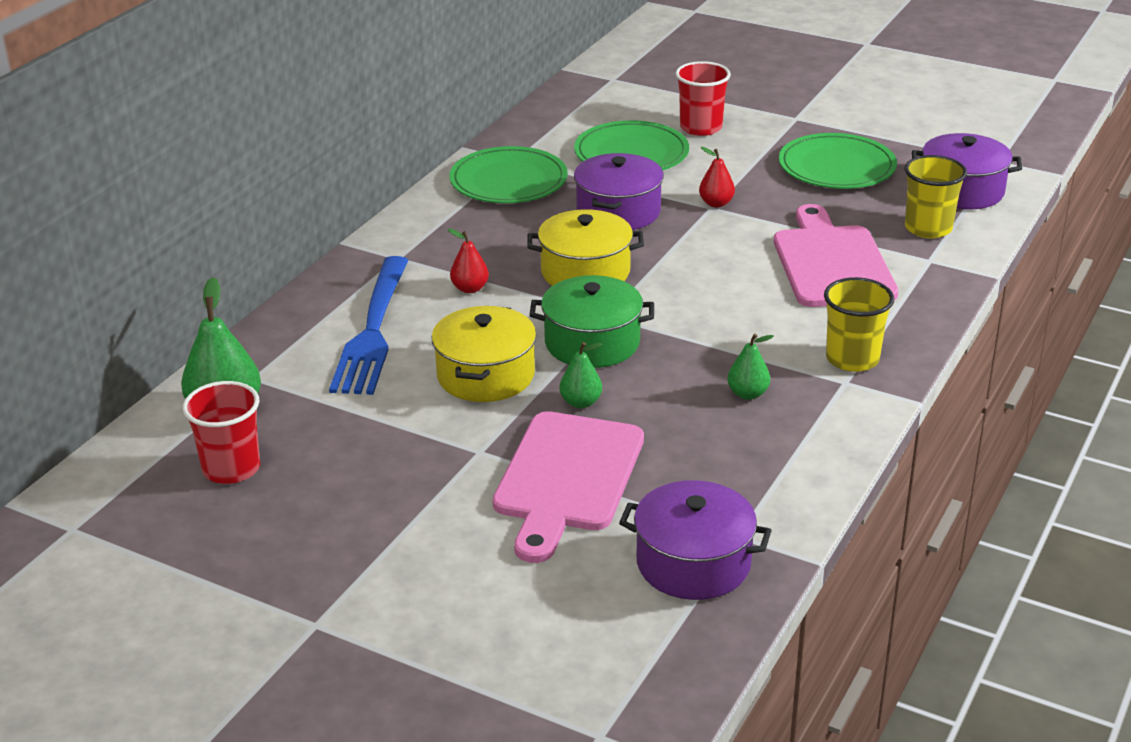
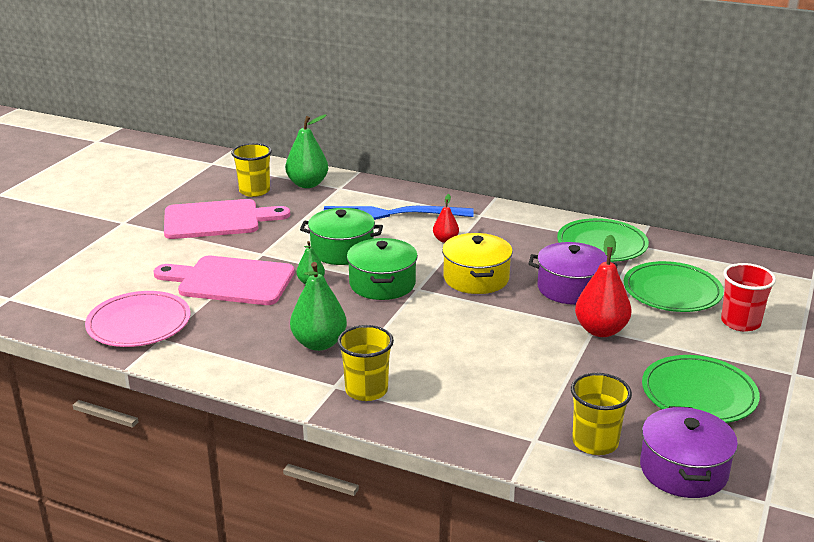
camera: 85 degrees right, 5 degrees down
(231, 468) = (254, 191): red cup -> yellow cup
(485, 375) = (342, 251): yellow pot -> green pot
(693, 563) = (139, 323): purple pot -> pink plate
(716, 203) = (601, 330): red pear -> red pear, size x1.80
(748, 394) = (319, 343): green pear -> green pear, size x1.80
(832, 263) = (515, 385): pink cutting board -> pink cutting board (217, 220)

